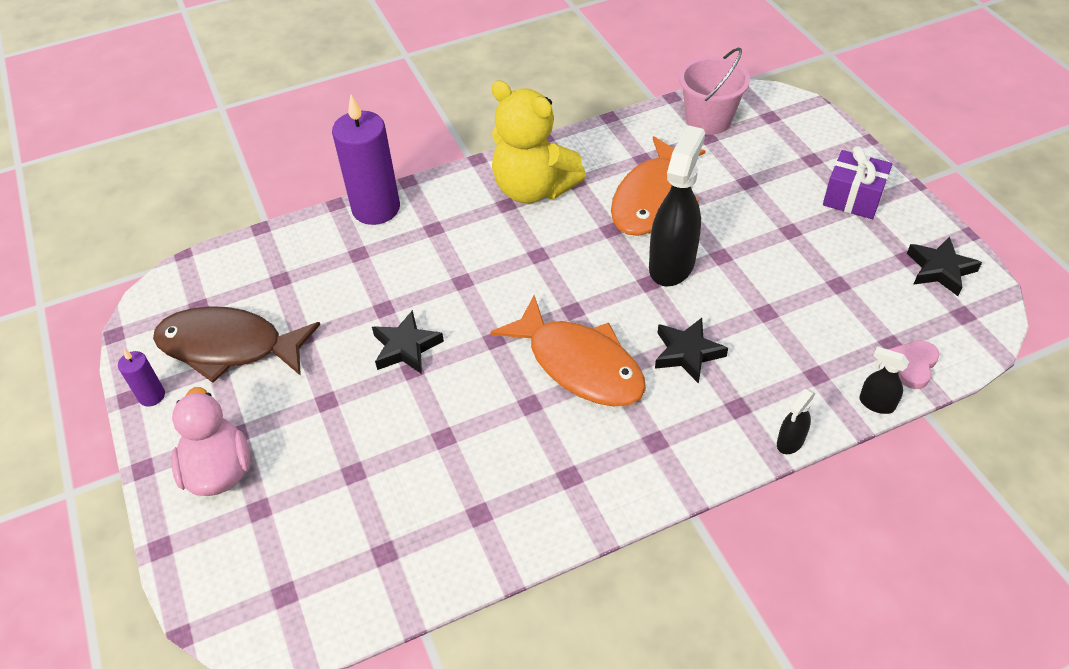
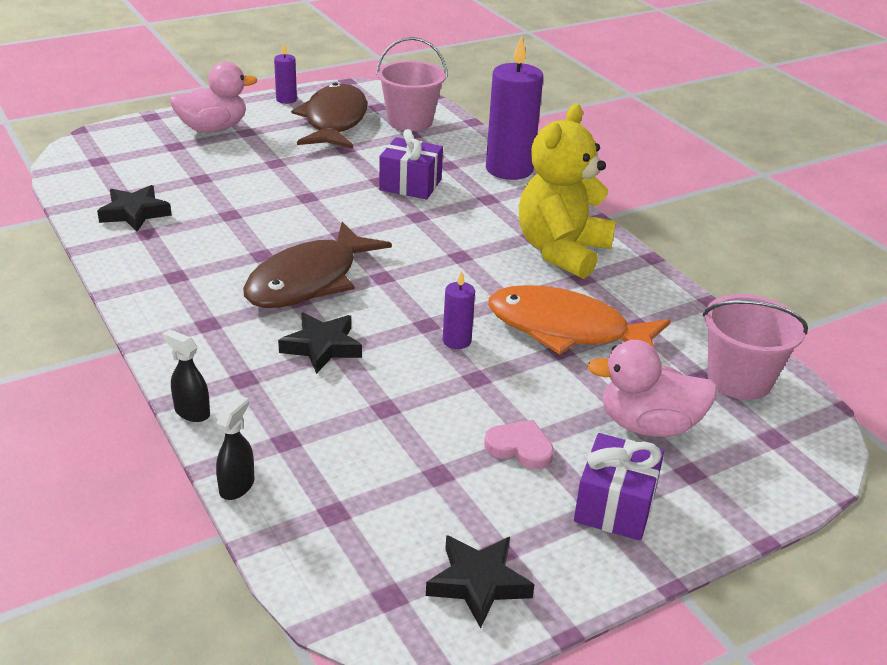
camera: 80 degrees right, 15 degrees down
(247, 279) = (410, 121): none -> pink bucket
(397, 284) = (410, 185): none -> purple gift
(406, 347) = (332, 192): black star -> black star (134, 213)
(580, 364) = (308, 281): orange fish -> brown fish
(672, 264) = (457, 341): black spray bottle -> purple candle
(766, 171) = (648, 425): none -> pink duck
(912, 365) = (296, 528): pink heart -> pink heart (520, 448)

